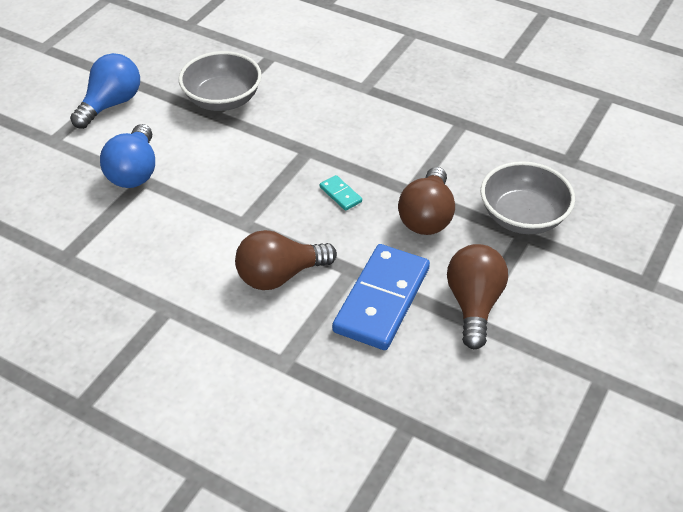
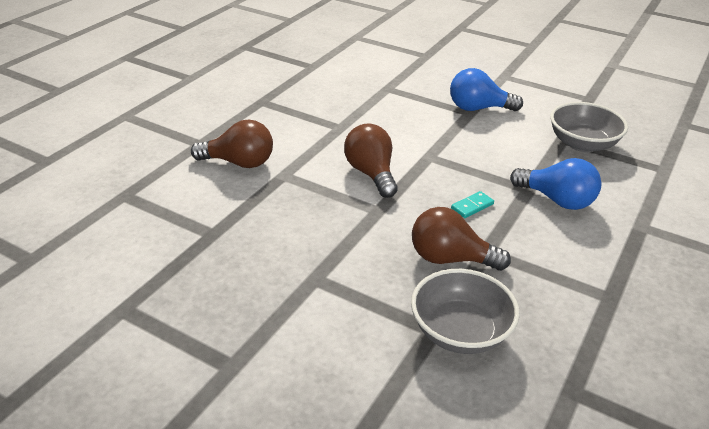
camera: 90 degrees right, 10 degrees down
(111, 104) = (554, 95): blue light bulb -> blue light bulb (557, 200)
(382, 300) = (343, 225): blue domino -> none
(474, 304) = (335, 281): brown light bulb -> brown light bulb (239, 163)

